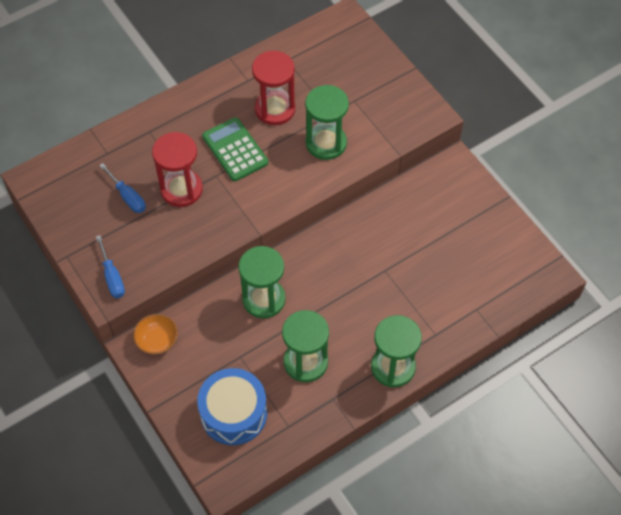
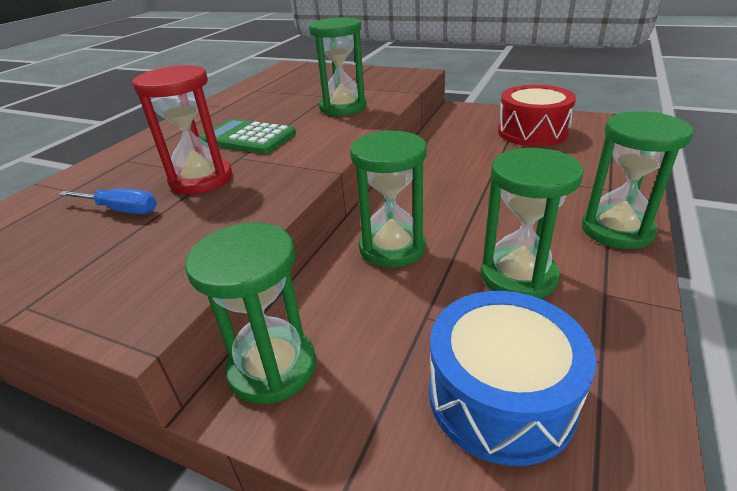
camera: 30 degrees left, 25 degrees down
(112, 277) = (136, 293): blue screwdriver -> none
(157, 340) = (272, 367): orange bowl -> green hourglass
(275, 109) = (269, 109): red hourglass -> none
(468, 239) = (532, 132): none -> red drum

